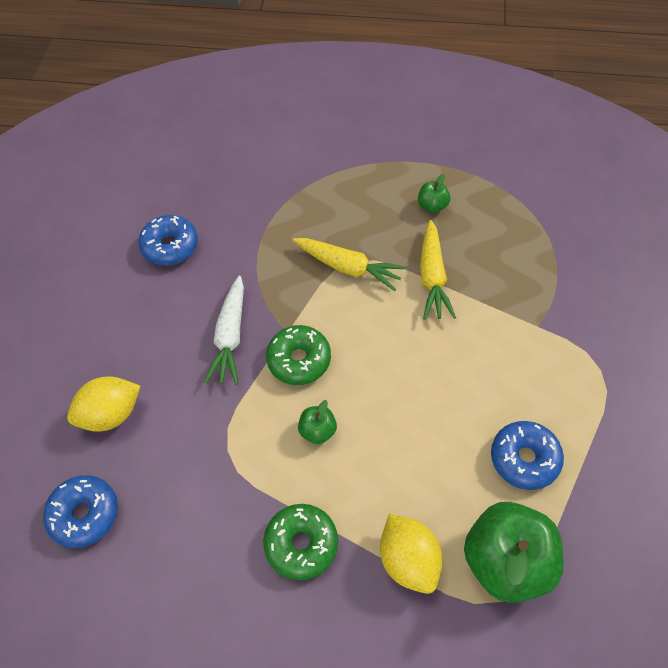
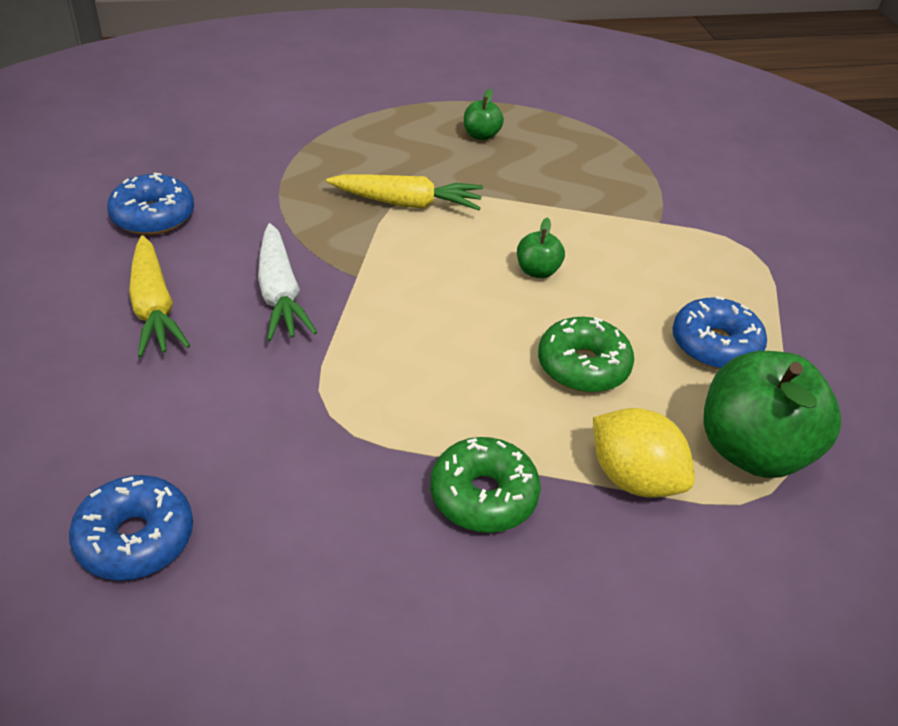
camera: 25 degrees left, 15 degrees down
(111, 414) = (134, 409): yellow lemon -> none
(299, 360) = (386, 301): green donut -> green donut (583, 366)
(318, 431) = (446, 369): green apple -> green apple (537, 271)
(432, 277) = (515, 197): yellow carrot -> yellow carrot (154, 307)

